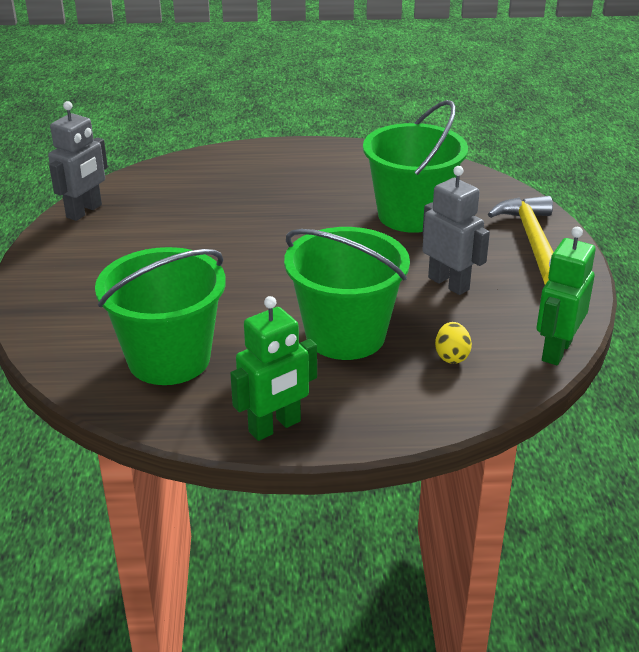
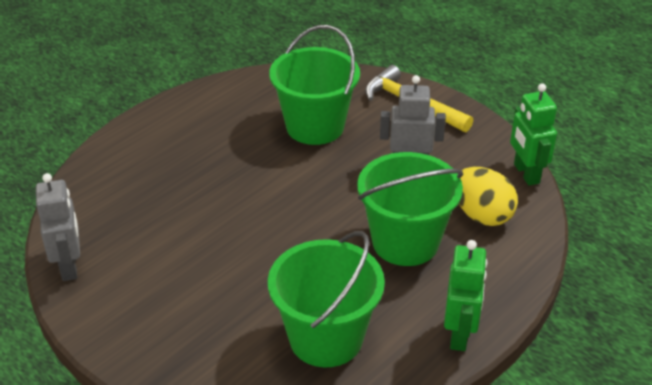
camera: 45 degrees left, 5 degrees up
(451, 356) = (482, 215): yellow egg -> yellow egg, size x1.86

